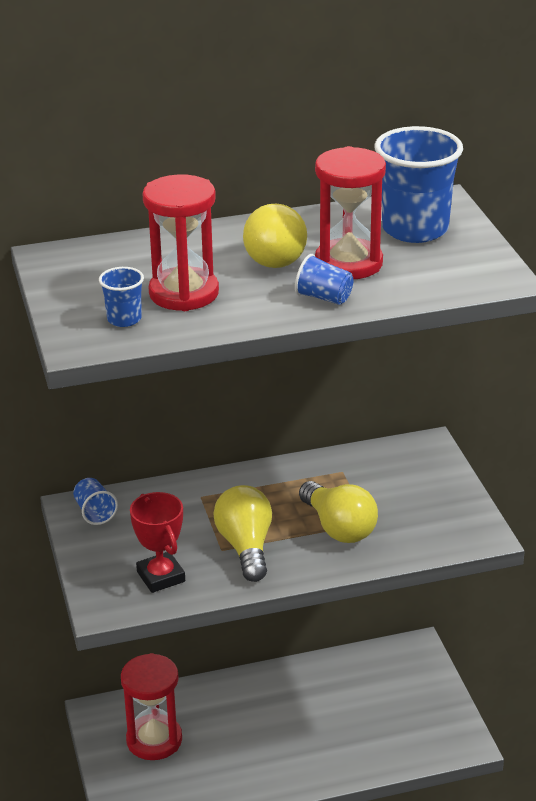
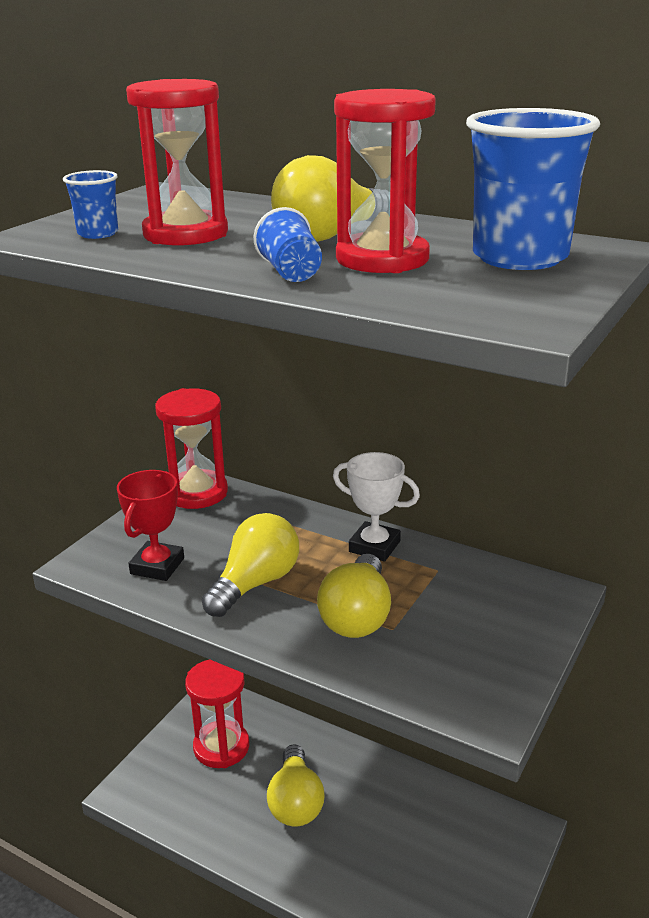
camera: 45 degrees right, 5 degrees down
(95, 512) = (197, 493): blue cup -> red hourglass
(256, 735) = (295, 802): none -> yellow light bulb
(282, 478) = (374, 546): none -> white trophy

